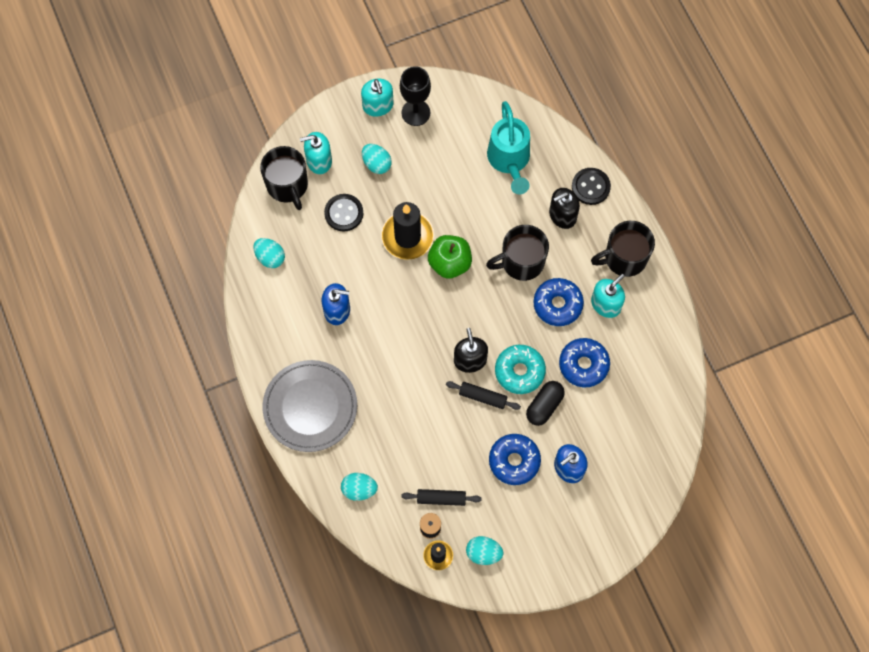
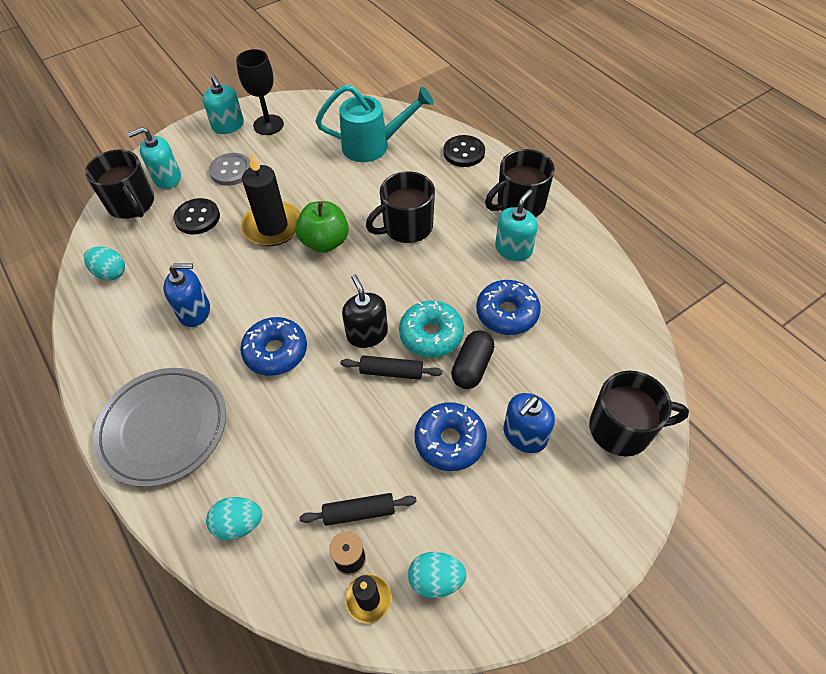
camera: 10 degrees left, 15 degrees down
(376, 164) = (231, 170): turquoise egg -> grey button
(509, 161) = (373, 146): turquoise watering can -> turquoise watering can turned 75 degrees counterclockwise
(557, 304) = (458, 259): blue donut -> blue donut (276, 352)
(562, 215) = (441, 180): black soap dispenser -> none
(640, 478) = (622, 429): none -> black mug

